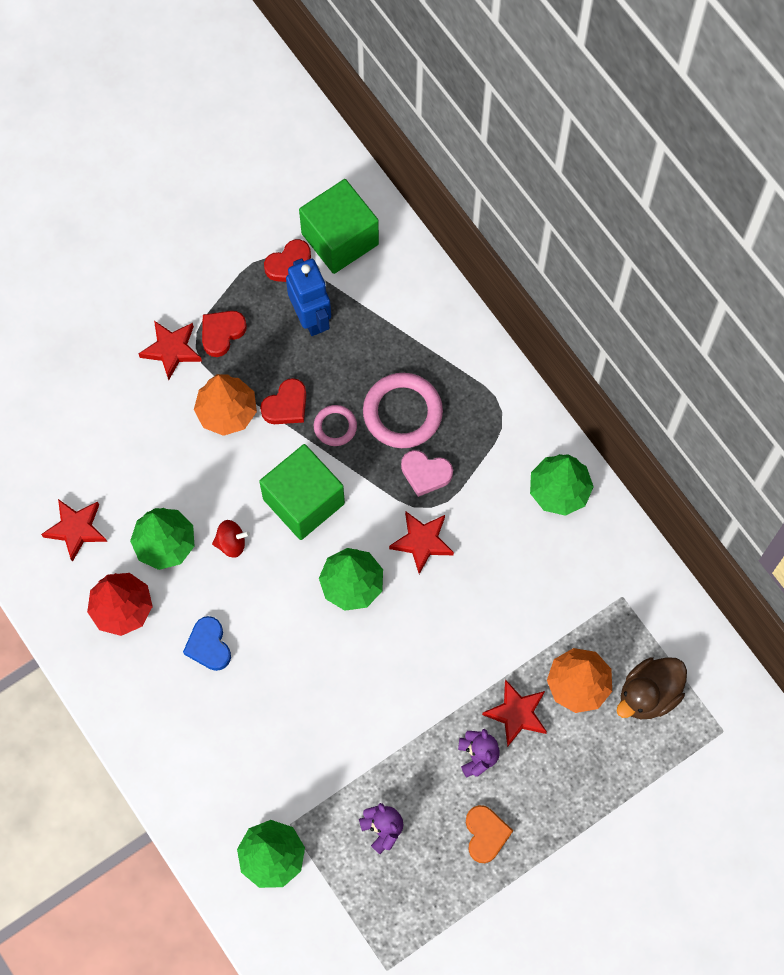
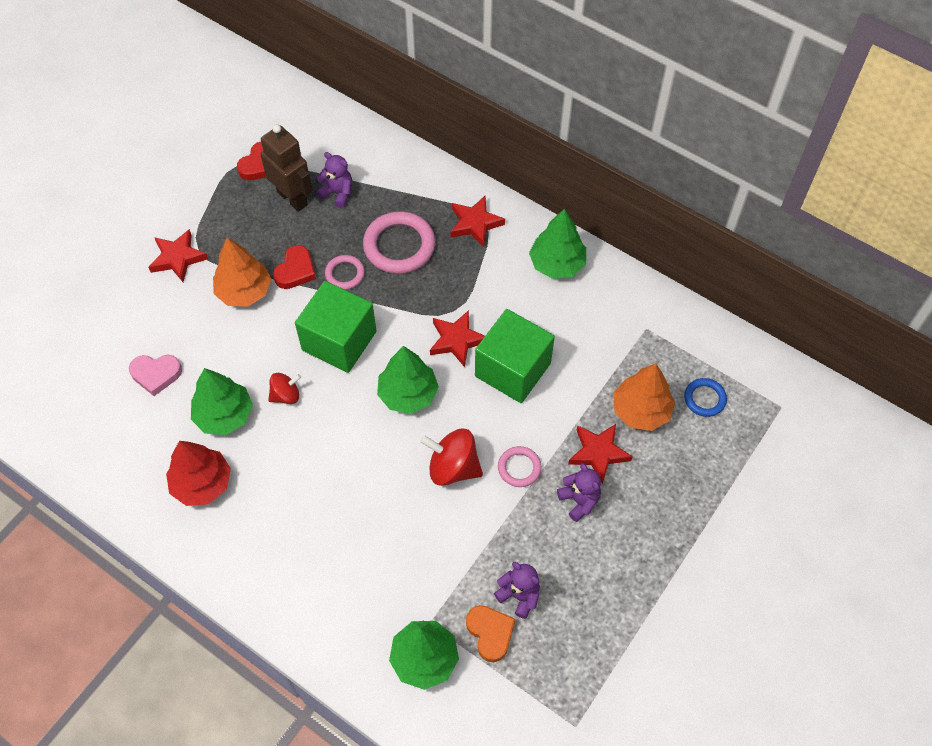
camera: 20 degrees left, 10 degrees down
(76, 529) = (136, 430): red star -> red star (475, 224)
(208, 646) = (295, 489): blue heart -> none
(222, 333) = (218, 232): red heart -> none
(311, 317) = (292, 198): blue robot -> brown robot
(340, 239) = (295, 134): green cube -> green cube (512, 369)
(360, 327) = (337, 193): none -> purple teddy bear
(367, 677) = (453, 467): none -> red spinning top
(425, 473) = (438, 286): pink heart -> pink heart (156, 374)
(432, 701) = (519, 468): none -> pink ring
(485, 834) = (615, 566): orange heart -> orange heart (490, 633)
(648, 694) = (704, 399): brown duck -> blue ring

